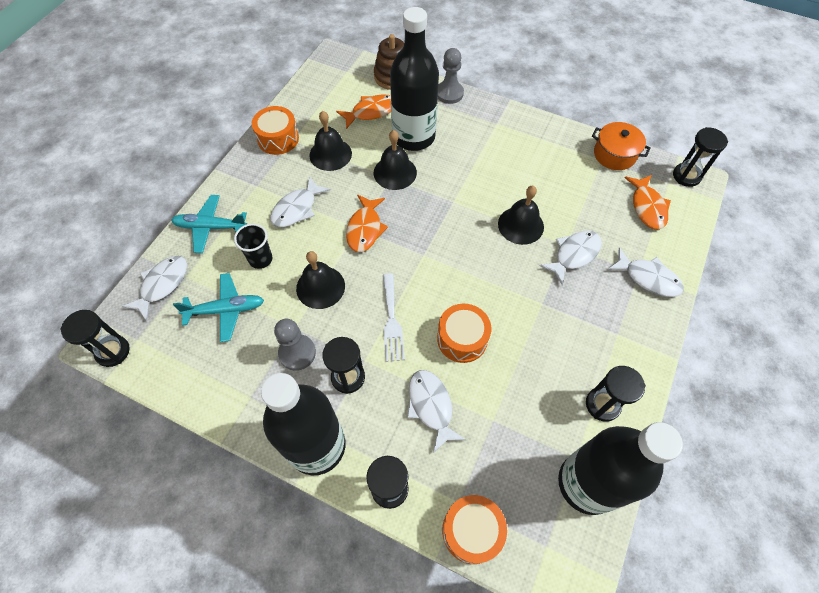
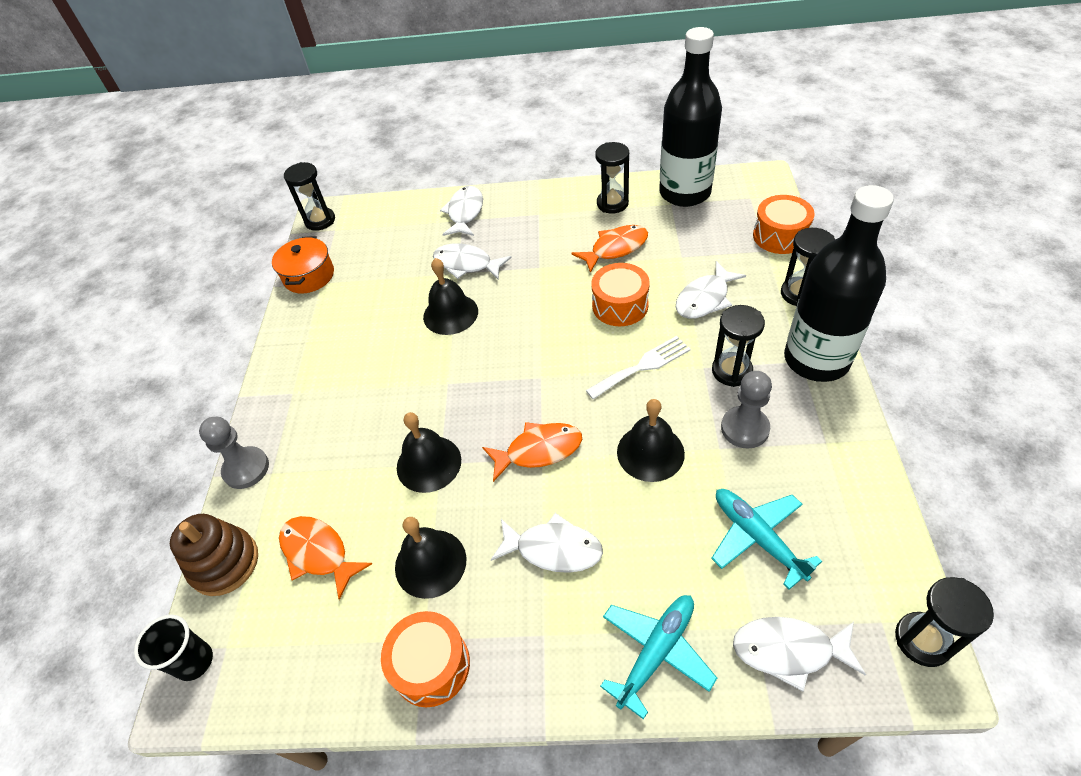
camera: 110 degrees left, 10 degrees down
(210, 227) = (656, 652): turquoise plane -> turquoise plane turned 120 degrees counterclockwise
(260, 259) = (660, 544): black cup -> black cup (194, 661)
(413, 137) = (352, 472): black bottle -> none
(647, 207) = (376, 234): orange fish -> orange fish (615, 248)

